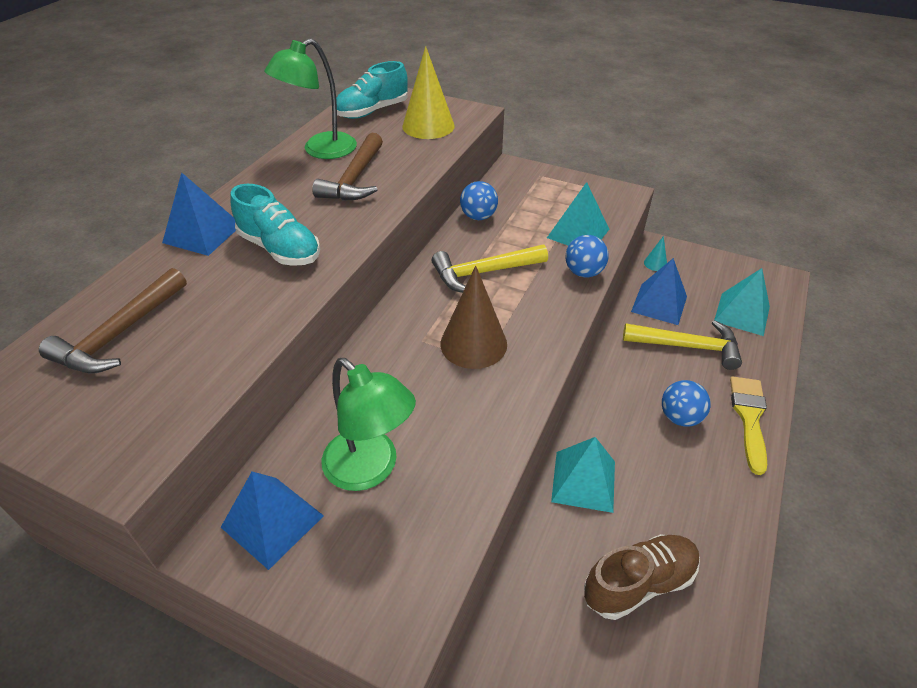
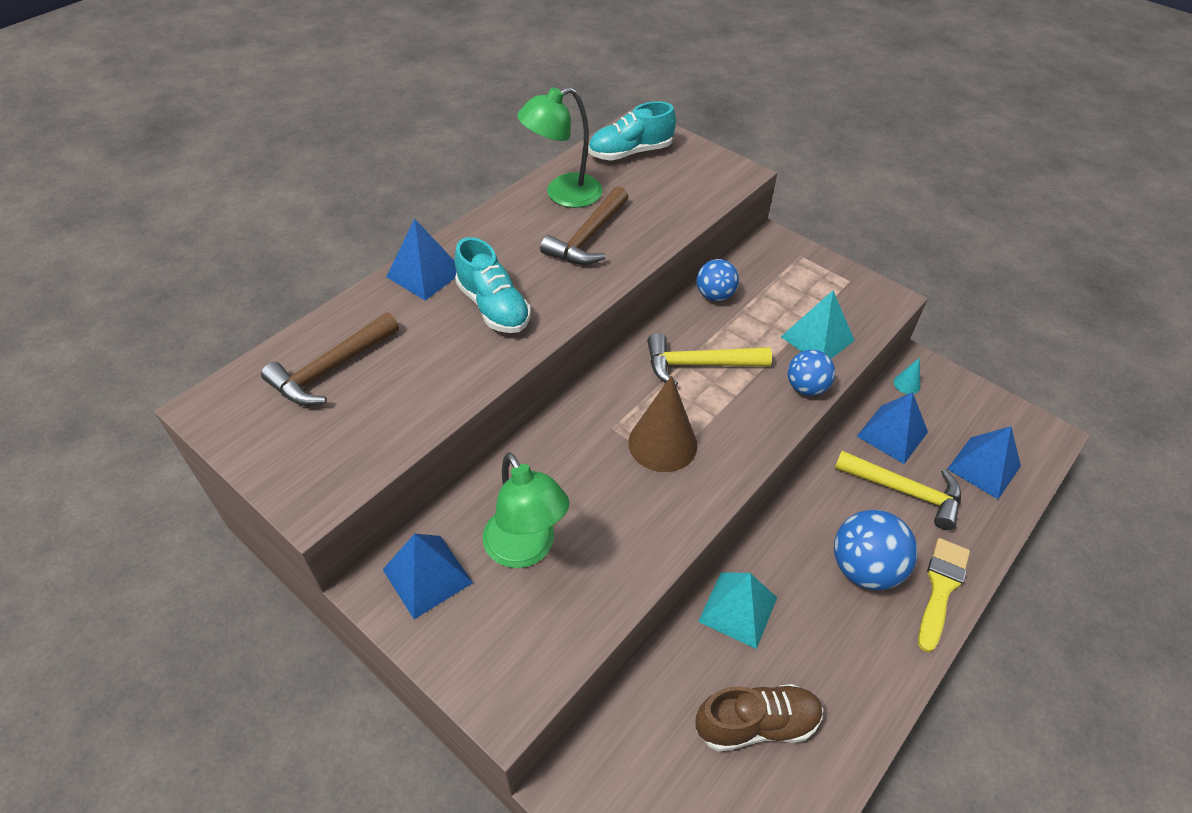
camera: 15 degrees right, 5 degrees up
(428, 126) = (685, 183): yellow cone -> none
(680, 417) = (864, 568): blue ball -> blue ball, size x1.58
(742, 313) = (984, 467): turquoise pyramid -> blue pyramid

